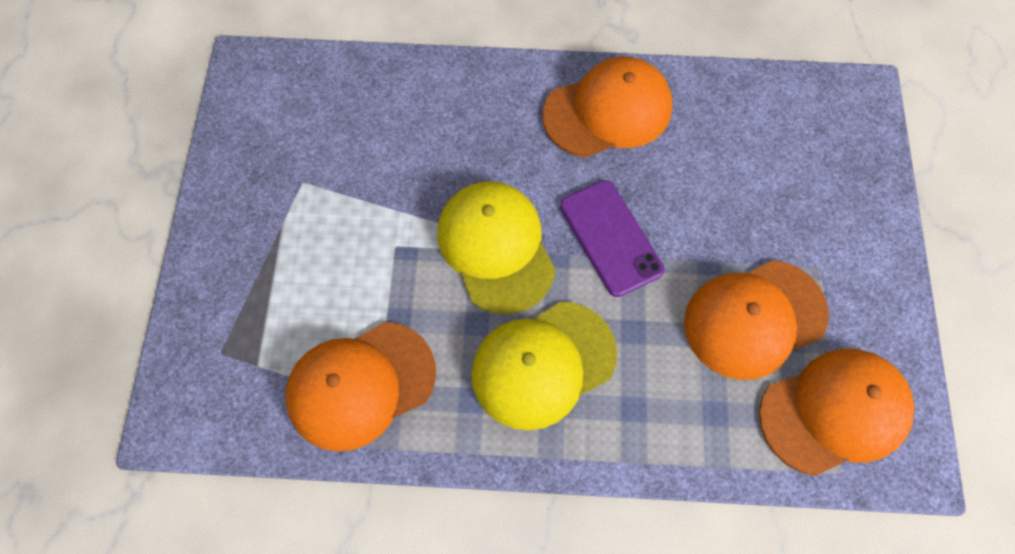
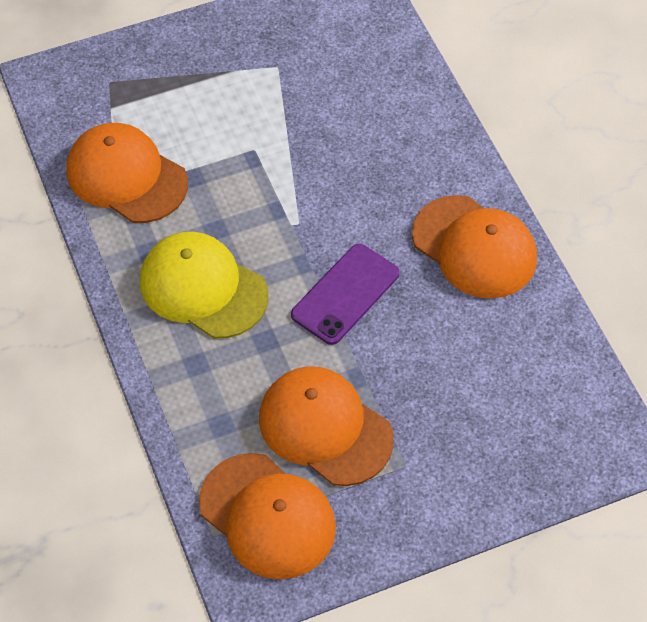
camera: 65 degrees right, 10 degrees down
(496, 247) = (290, 217): yellow cap -> none

